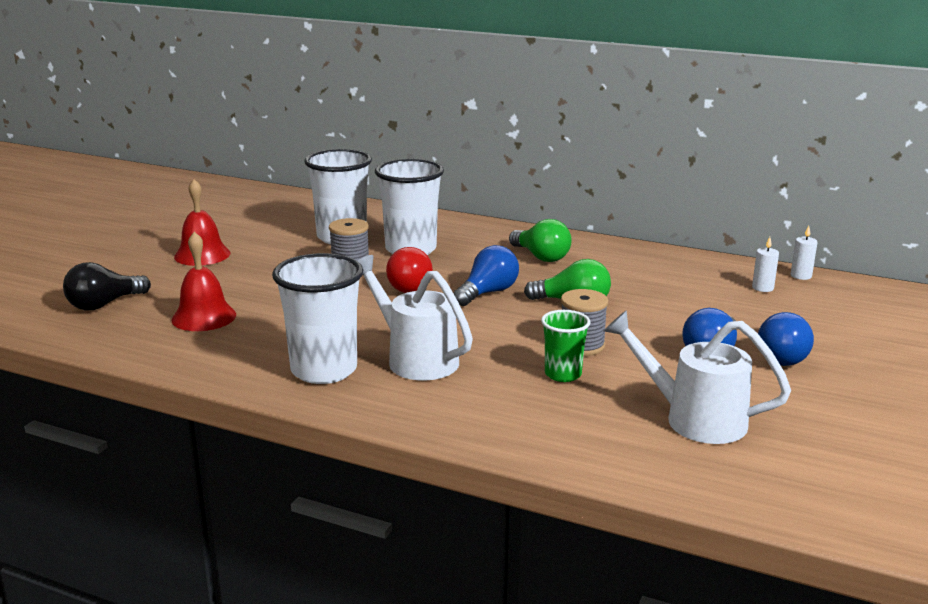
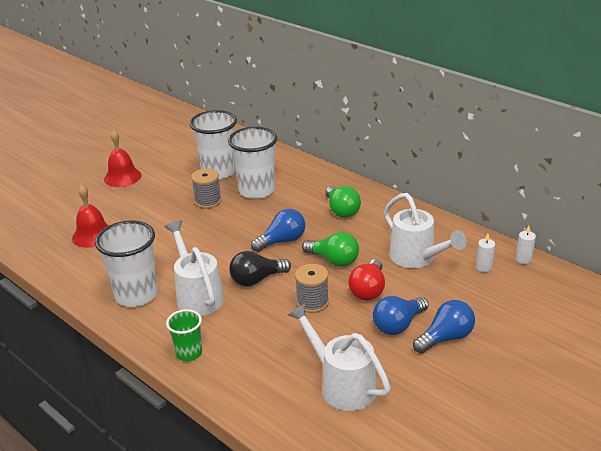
camera: 20 degrees right, 10 degrees up
(104, 304) = (43, 214): black light bulb -> black light bulb (257, 280)
(410, 286) = (234, 226): red light bulb -> red light bulb (368, 290)
(563, 374) = (282, 327): green cup -> green cup (189, 353)
(675, 289) = (417, 258): none -> white watering can
(779, 356) = (446, 338): blue light bulb -> blue light bulb turned 150 degrees counterclockwise

